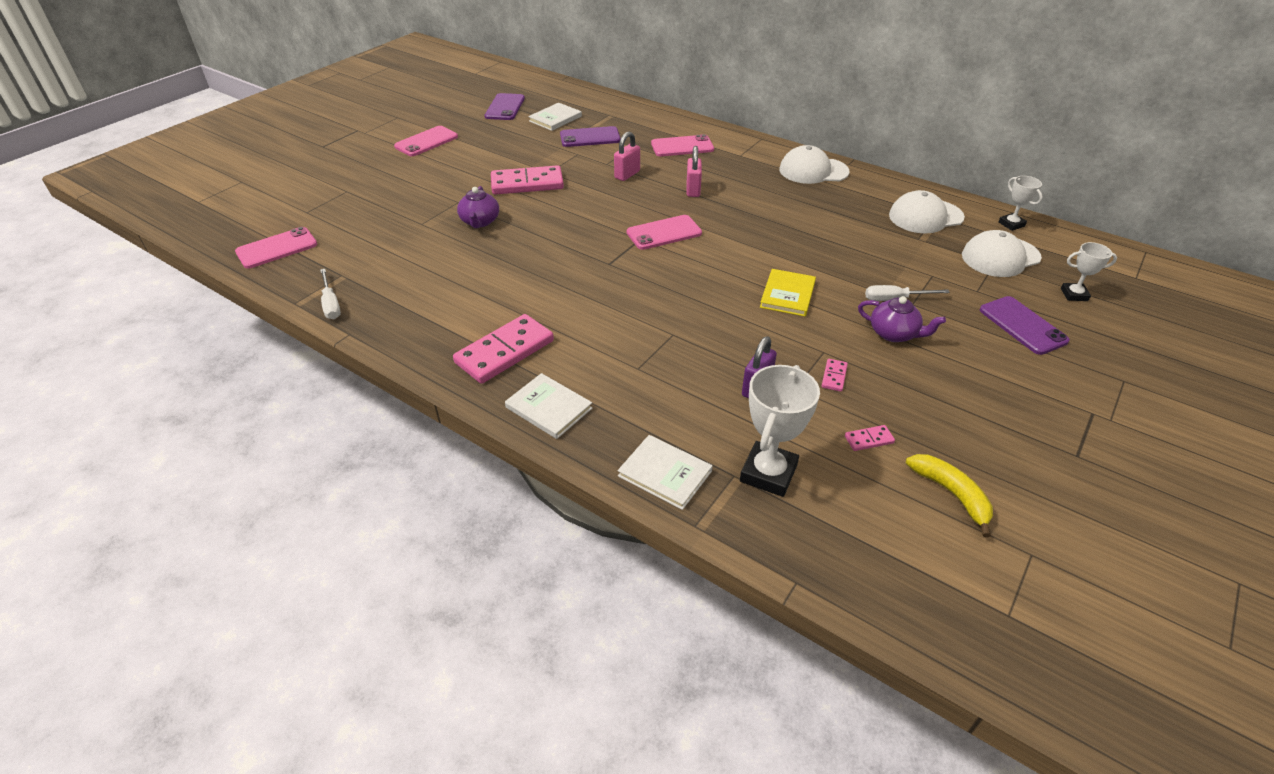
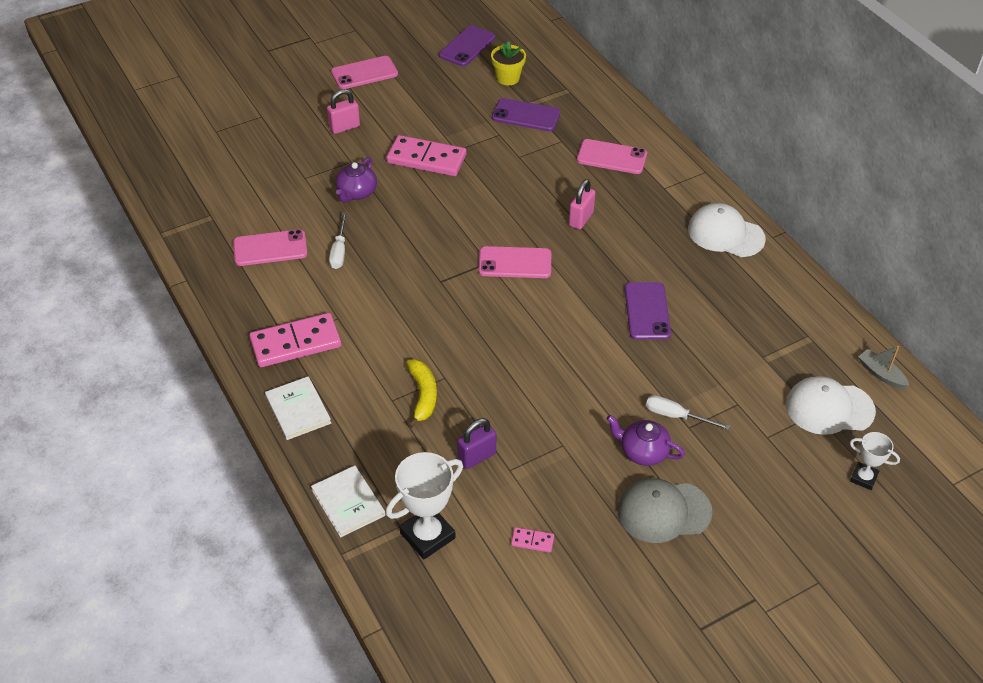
camera: 25 degrees right, 5 degrees up
(277, 248) = (173, 167): pink phone -> pink phone (270, 248)
(331, 304) = (187, 244): white screwdriver -> white screwdriver (339, 251)
(555, 119) = (508, 78): white book -> yellow flower pot
(627, 175) = (529, 178): pink padlock -> pink padlock (344, 127)
(787, 295) = (578, 374): yellow book -> none
(834, 376) = (551, 472): pink domino -> none
(894, 334) = (643, 452): purple teapot -> purple teapot turned 150 degrees clockwise
(925, 216) = (795, 332): white cap -> none
(951, 494) = (559, 614): yellow banana -> yellow banana (422, 395)
(955, 373) = (663, 511): none -> grey cap
(1011, 224) = (881, 374): white trophy -> grey boat
(1022, 325) = (776, 490): purple phone -> purple phone (647, 311)

